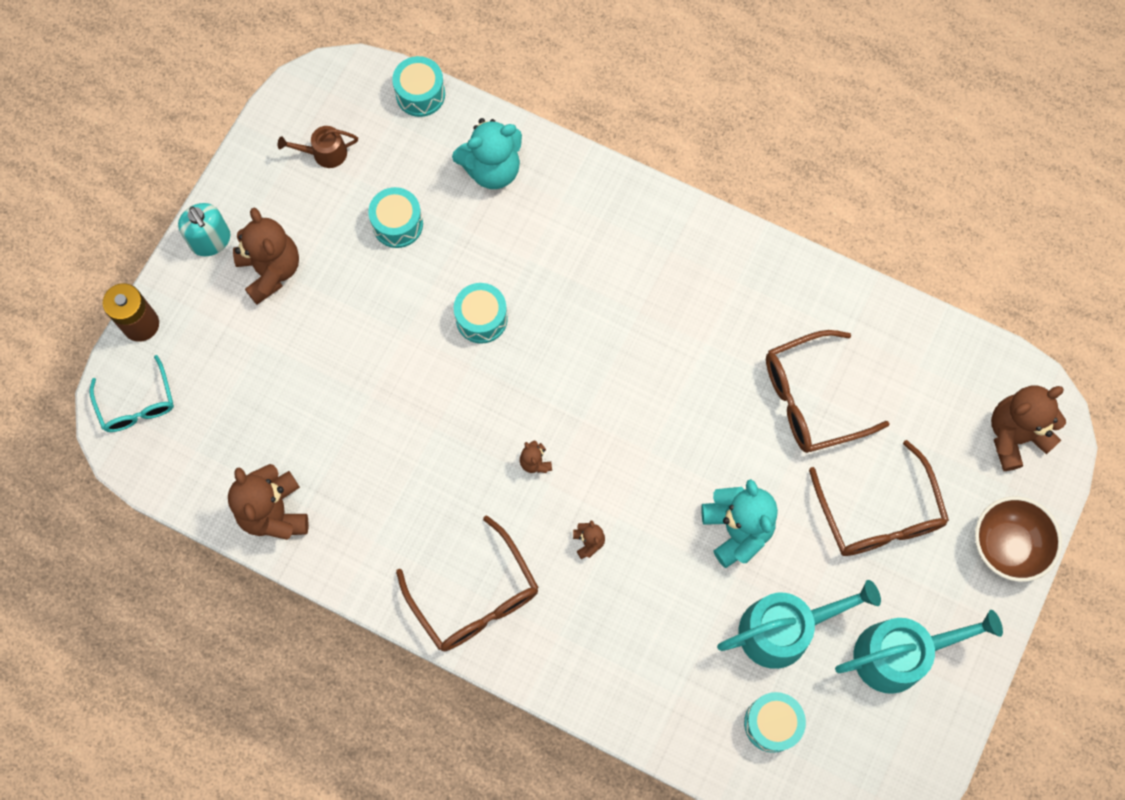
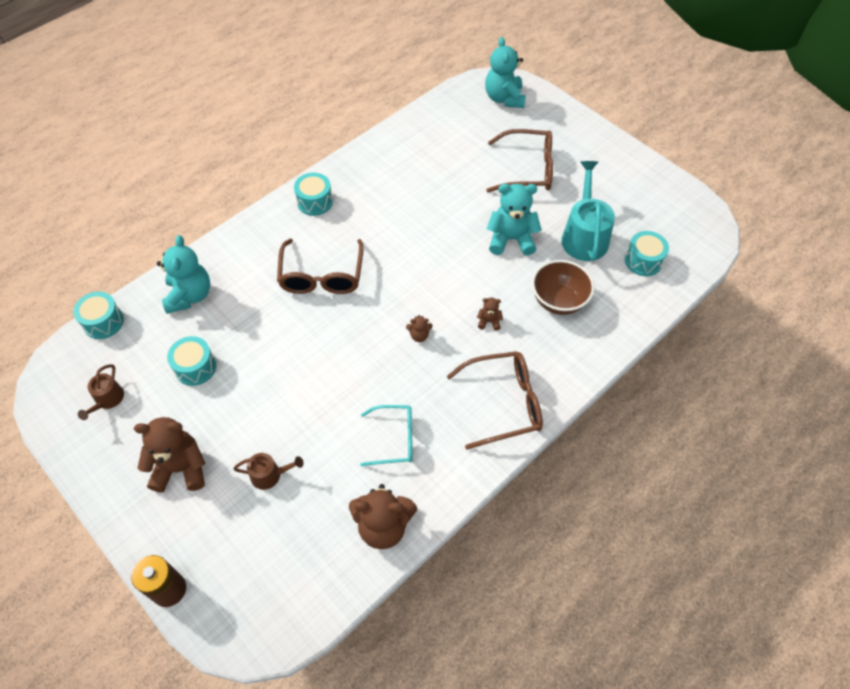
camera: 70 degrees left, 15 degrees down
(137, 403) = (238, 614): turquoise glasses -> turquoise glasses (394, 439)
(211, 240) = (128, 508): turquoise soap dispenser -> none
(294, 366) = (269, 475): none -> brown watering can
(481, 319) = (298, 336): turquoise drum -> turquoise drum (315, 202)
(812, 398) = (442, 177): brown glasses -> brown glasses (322, 275)
(899, 654) = (617, 187): turquoise watering can -> none
(1007, 546) = (568, 121): brown bowl -> brown bowl (558, 301)
(1015, 435) = (504, 98): brown teddy bear -> turquoise teddy bear

